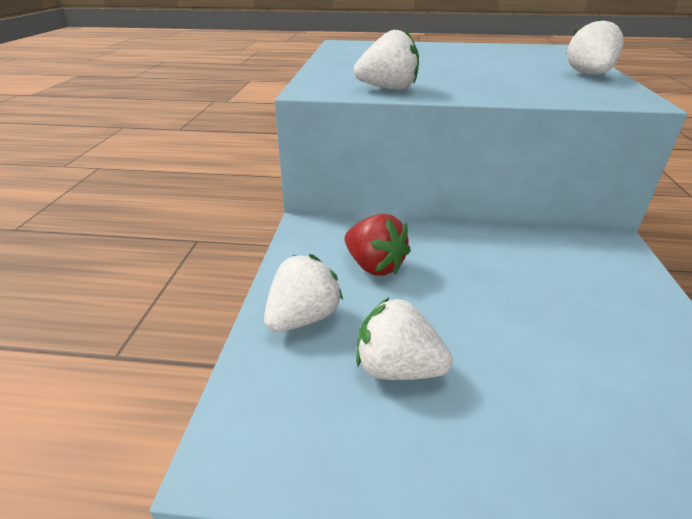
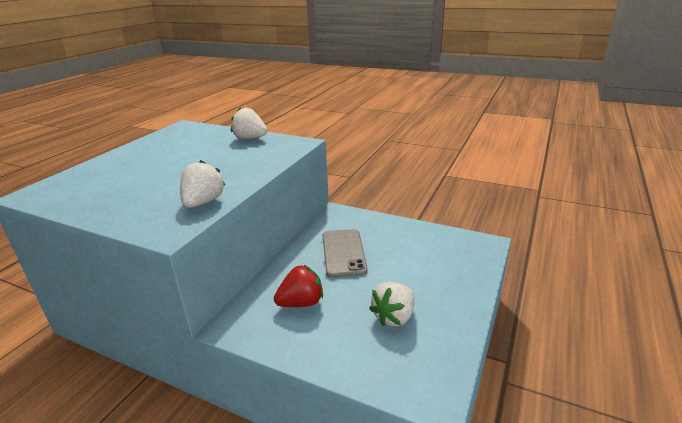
camera: 70 degrees left, 5 degrees down
(303, 318) = (336, 348): white strawberry -> none
(514, 277) = (343, 253): none -> grey phone

